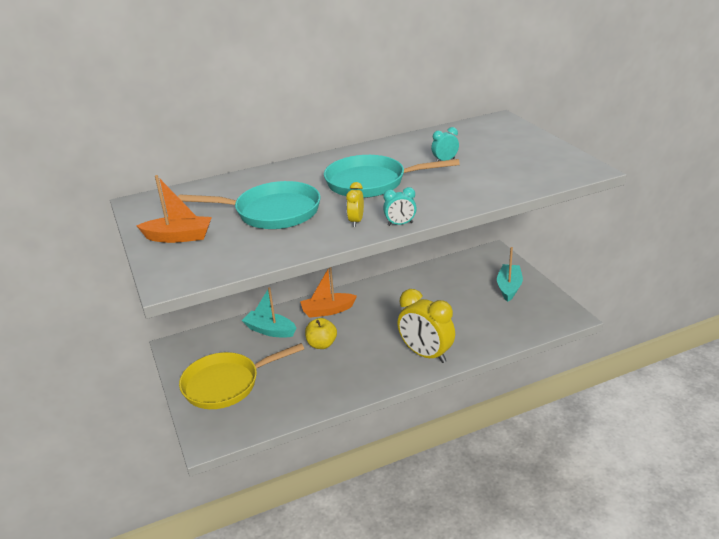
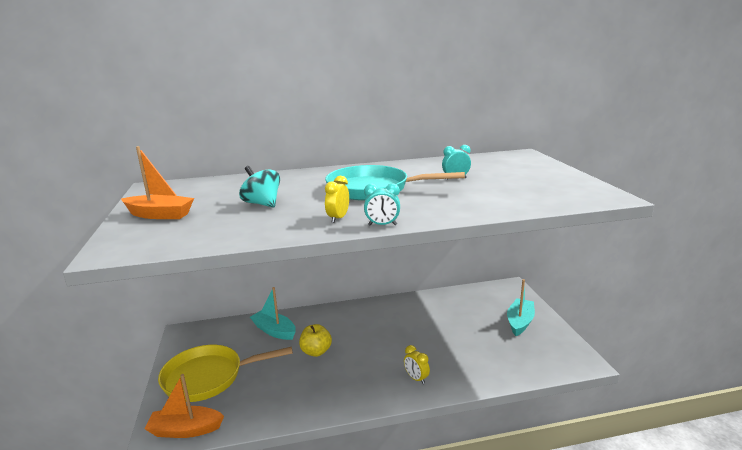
camera: 10 degrees right, 10 degrees down
(272, 212) = (262, 204): turquoise pan -> turquoise spinning top
(327, 310) = (335, 320): orange boat -> orange boat (185, 430)
(426, 354) = (416, 378): yellow clock -> yellow clock, size x0.46

